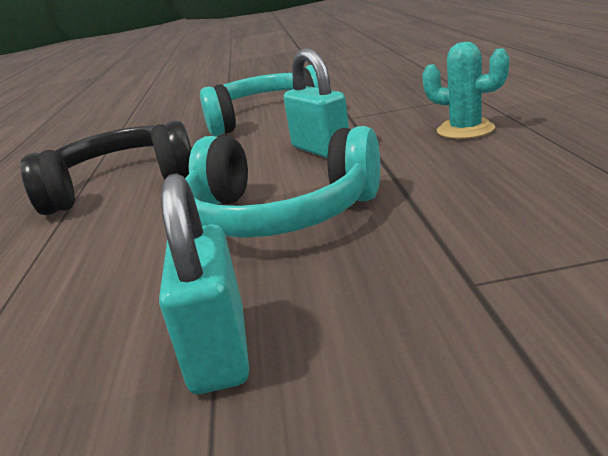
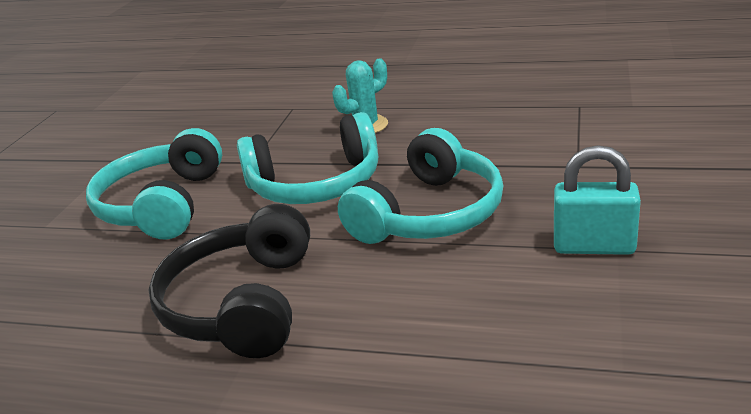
camera: 70 degrees left, 5 degrees up
(321, 150) = (316, 184): turquoise padlock -> turquoise headphones

